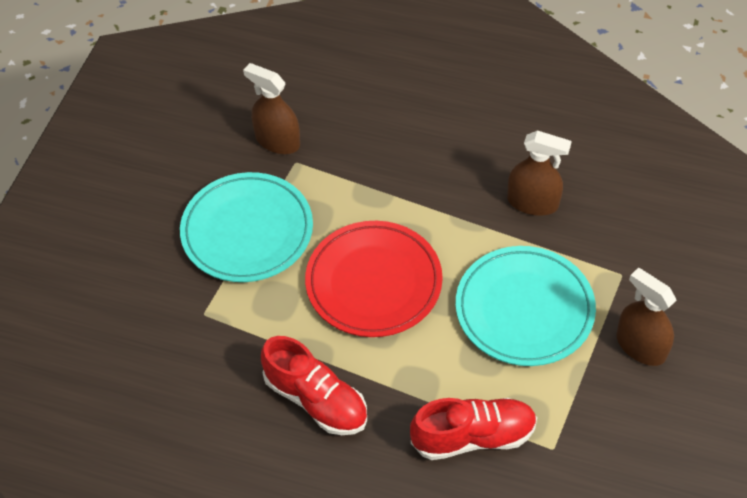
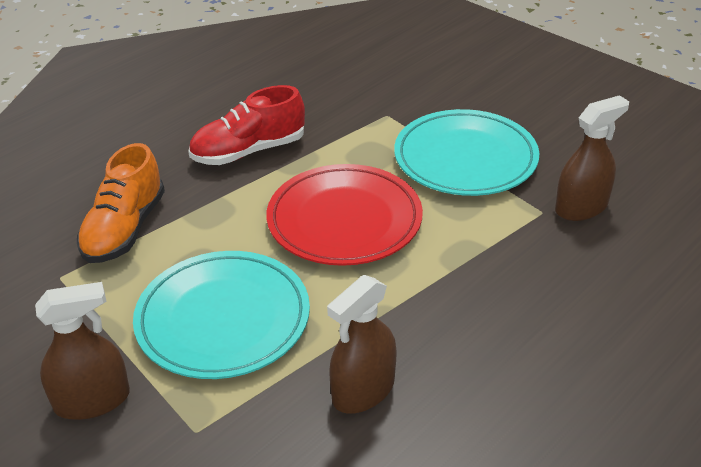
camera: 115 degrees right, 15 degrees down
(473, 436) = (125, 229): red shoe -> orange shoe

